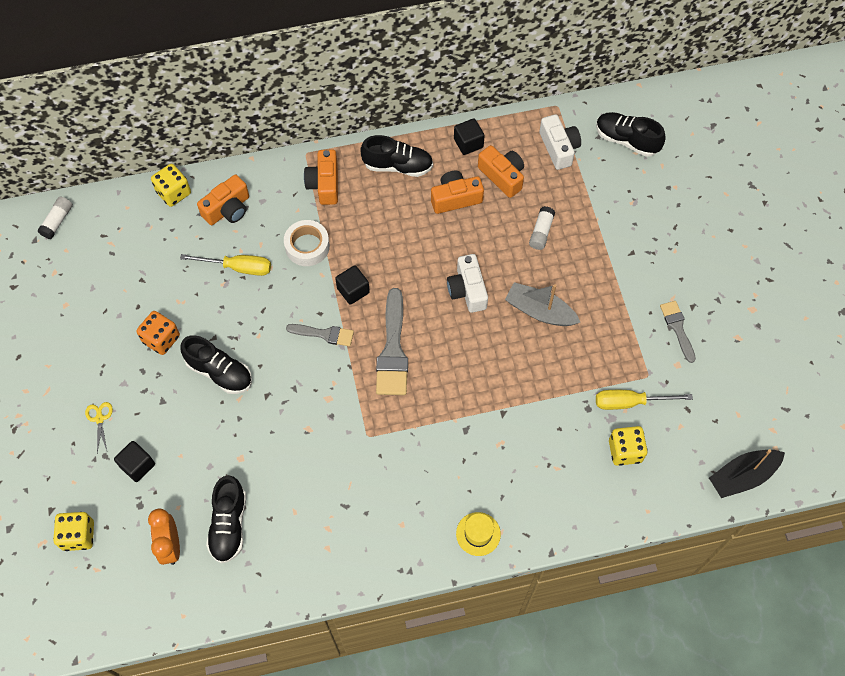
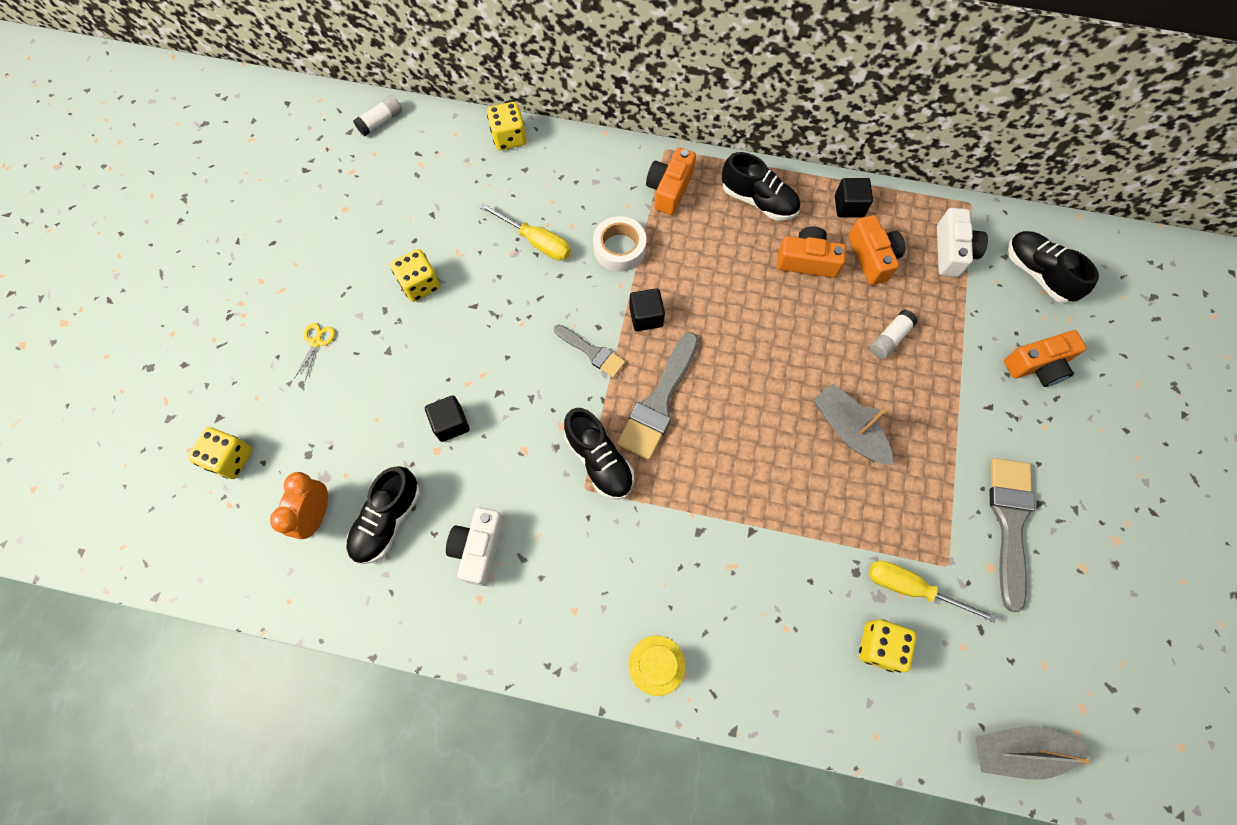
camera: 25 degrees right, 5 degrees up
(137, 465) = (328, 410): black cube -> black cube (450, 424)
(161, 339) = (420, 284): orange dice -> yellow dice
(220, 372) = (462, 346): black shoe -> black shoe (599, 460)
(228, 209) = (555, 176): orange camera -> orange camera (1037, 365)
(467, 290) = (774, 370): white camera -> white camera (479, 548)
(677, 328) = (1009, 522): grey brush -> grey brush, size x1.72
(743, 476) = (1018, 750): black boat -> grey boat

